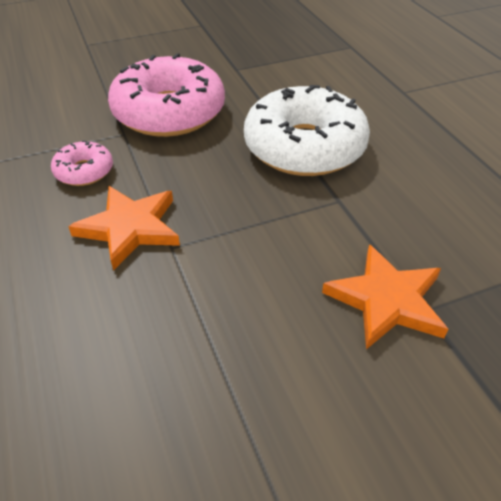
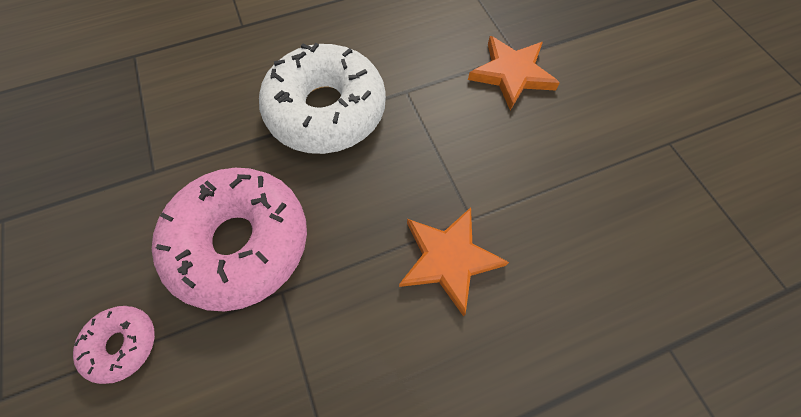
camera: 90 degrees left, 20 degrees up
(84, 171) = (355, 326): pink donut -> pink donut (123, 344)

